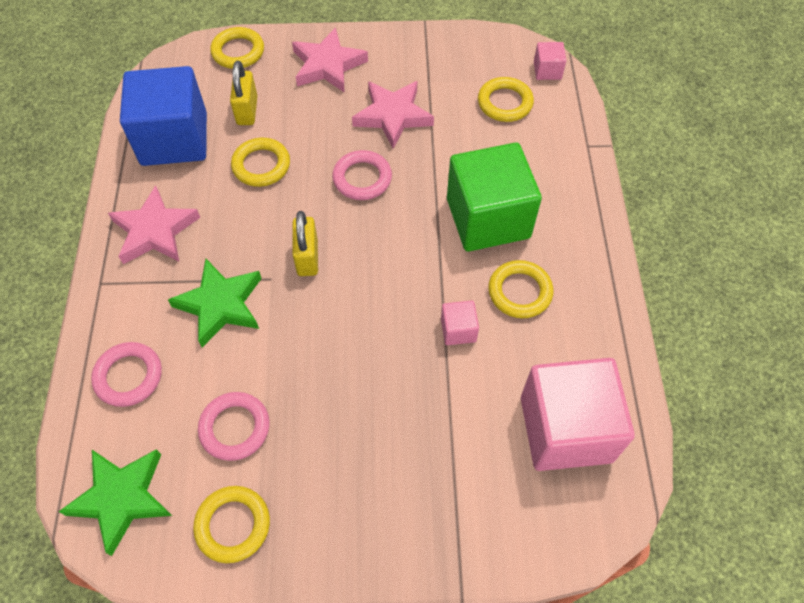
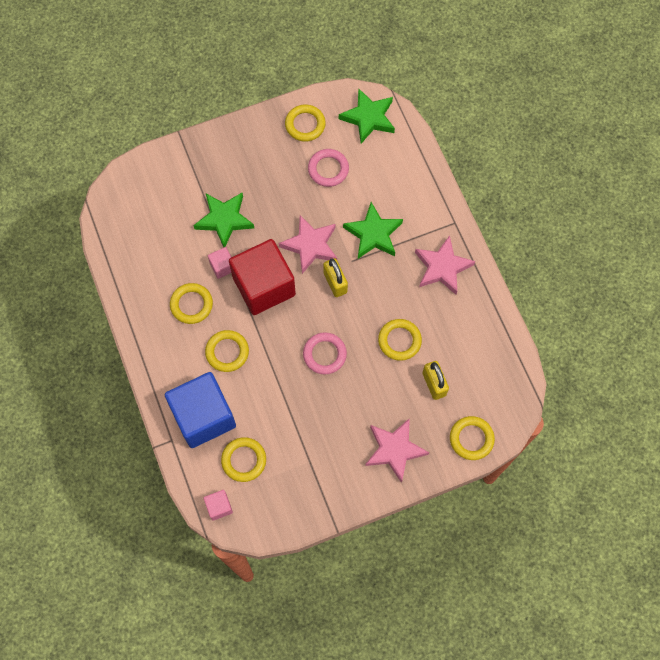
camera: 160 degrees right, 10 degrees up
(129, 376) = (402, 176): pink ring -> none
(174, 139) = (472, 341): blue cube -> blue cube (203, 416)
(392, 116) = (324, 417): pink star -> pink star (310, 245)
(408, 284) = (264, 286): none -> red cube
(432, 400) = (224, 220): none -> green star
(488, 218) = (227, 352): green cube -> yellow ring
(565, 429) = (144, 229): pink cube -> none

